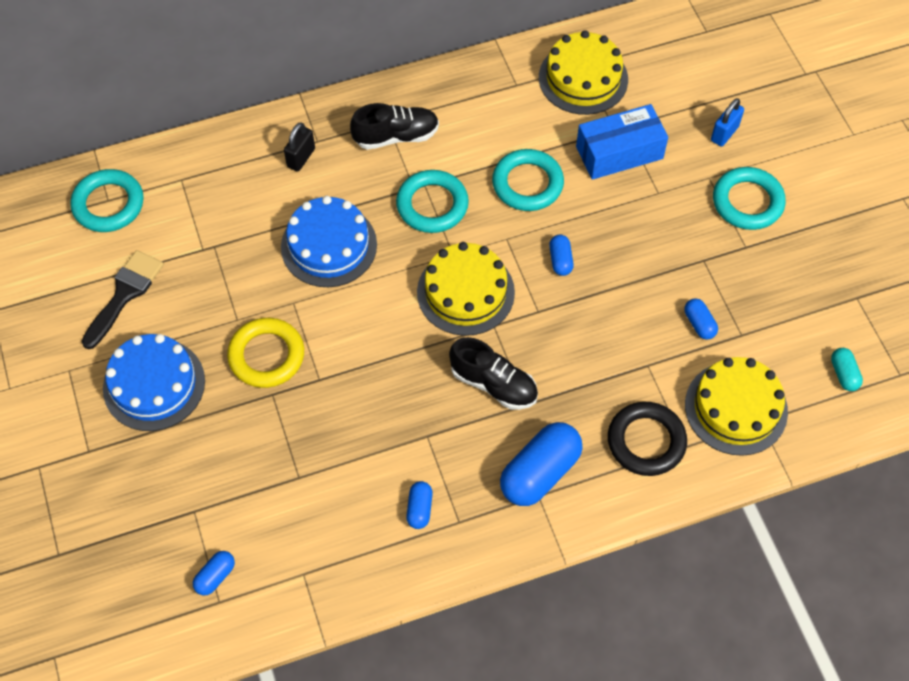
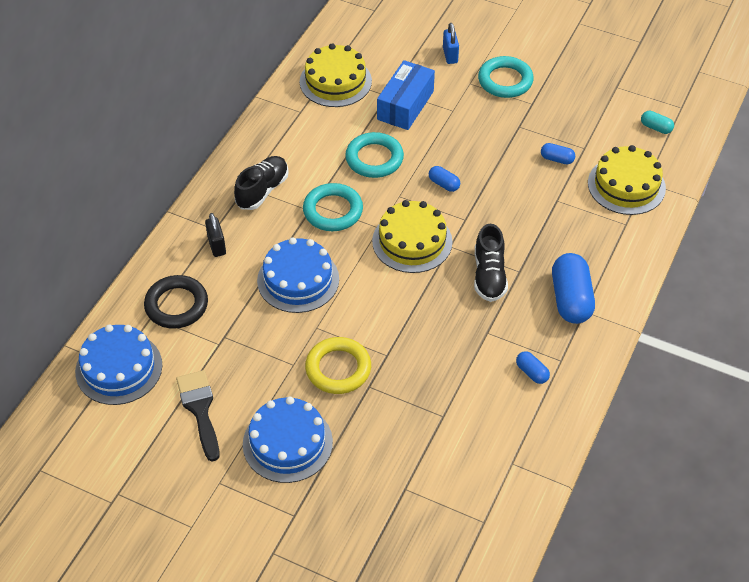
camera: 45 degrees left, 10 degrees down
(108, 204) = (119, 368): turquoise ring -> blue cake
(215, 576) = (464, 511): blue capsule -> none
(493, 384) = (489, 275): black shoe -> black shoe turned 105 degrees clockwise
(646, 441) = (604, 238): black ring -> black ring (176, 305)

